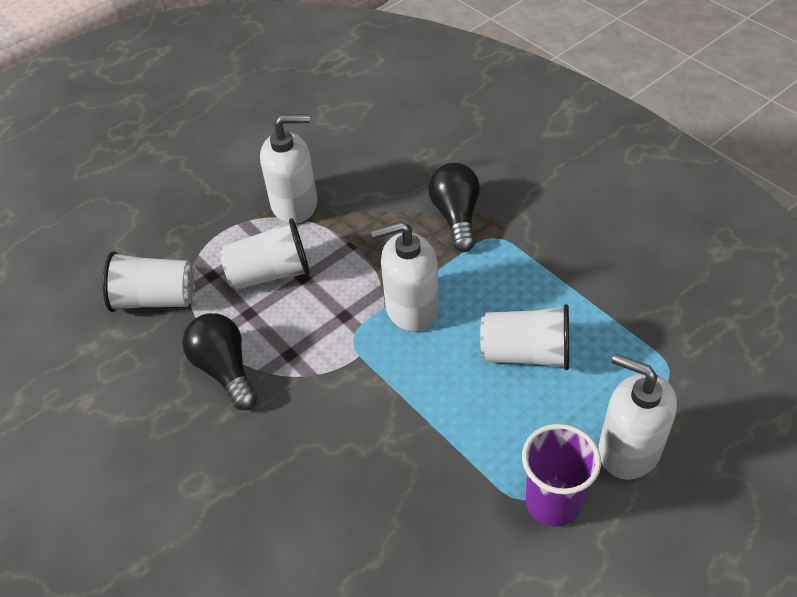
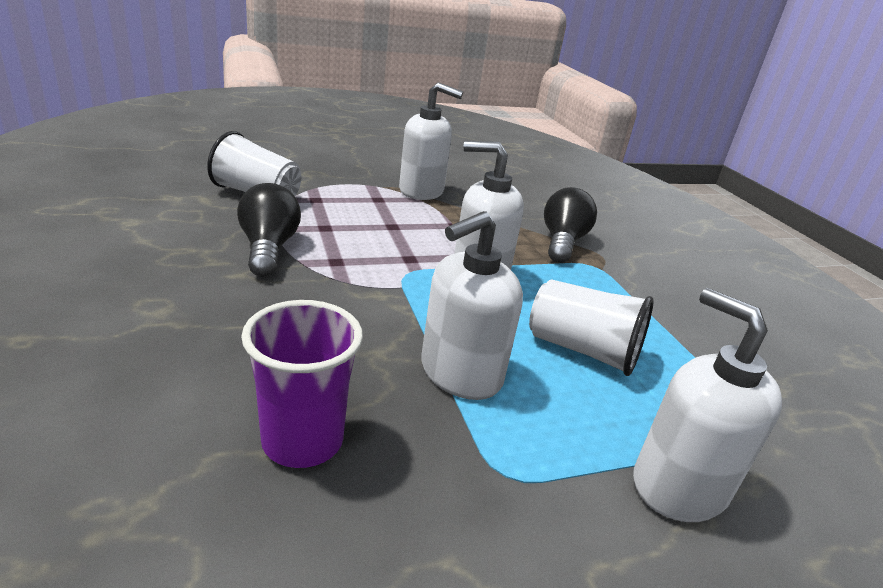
camera: 15 degrees right, 20 degrees down
(270, 274) = (366, 215): white cup -> none
(453, 427) = (460, 373): none -> white soap dispenser
(553, 502) = (544, 496): purple cup -> purple cup (302, 441)

